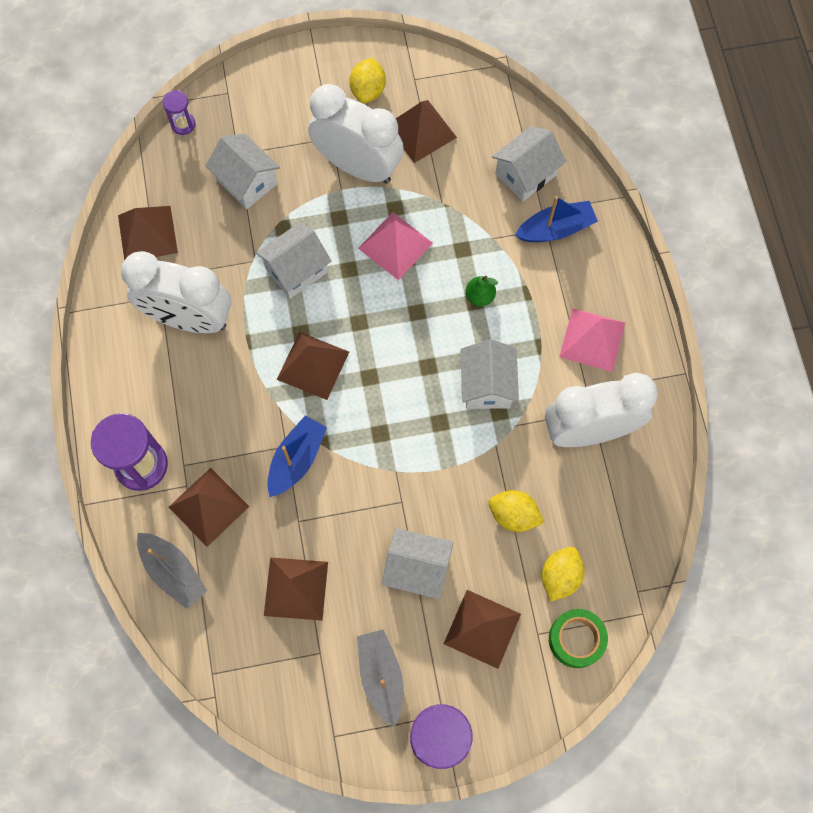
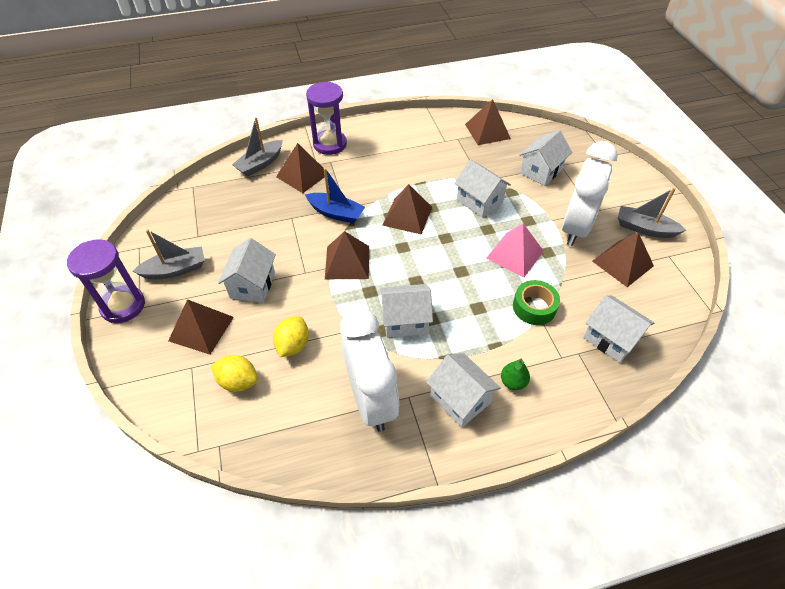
camera: 85 degrees right, 20 degrees down
(183, 124) = (573, 138): purple hourglass -> none
(189, 318) = (432, 154): white clock -> none
(296, 588) = (244, 220): brown pyramid -> brown pyramid (347, 262)
(368, 90) = (644, 228): yellow lemon -> grey boat
(479, 296) = (483, 311): green pear -> green pear (513, 382)
(555, 229) = (563, 365): blue boat -> none
(576, 639) = (182, 396): green tape -> green tape (534, 307)
(592, 339) = (460, 399): pink pyramid -> white house

